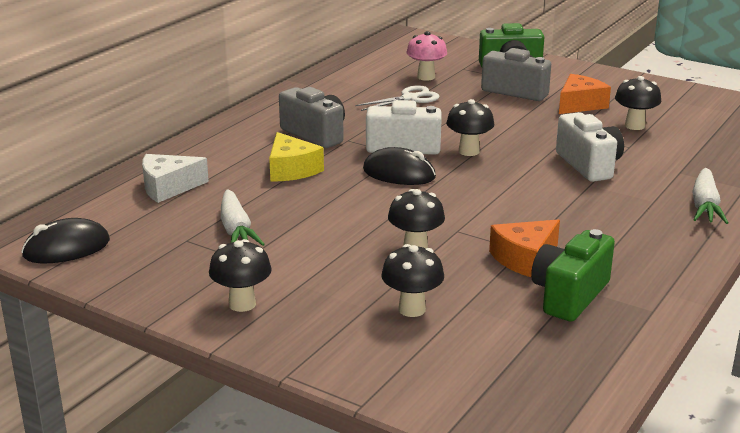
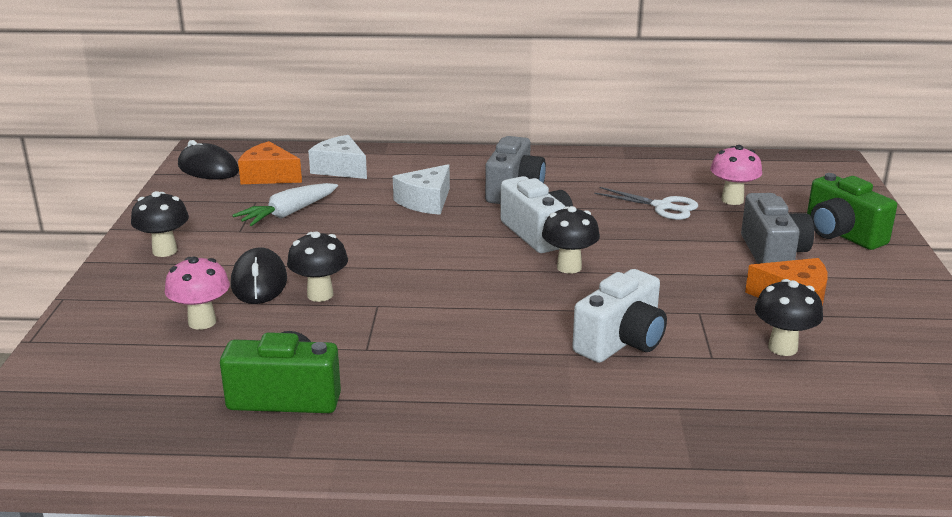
camera: 60 degrees right, 0 degrees up
(291, 170) = (426, 201): yellow cheese -> white cheese
(399, 173) = (473, 247): black mouse -> black mouse (259, 282)
(412, 309) = (202, 322): black mushroom -> pink mushroom
(525, 259) = (346, 354): orange cheese -> orange cheese (269, 176)
(704, 206) = (597, 444): white carrot -> none

